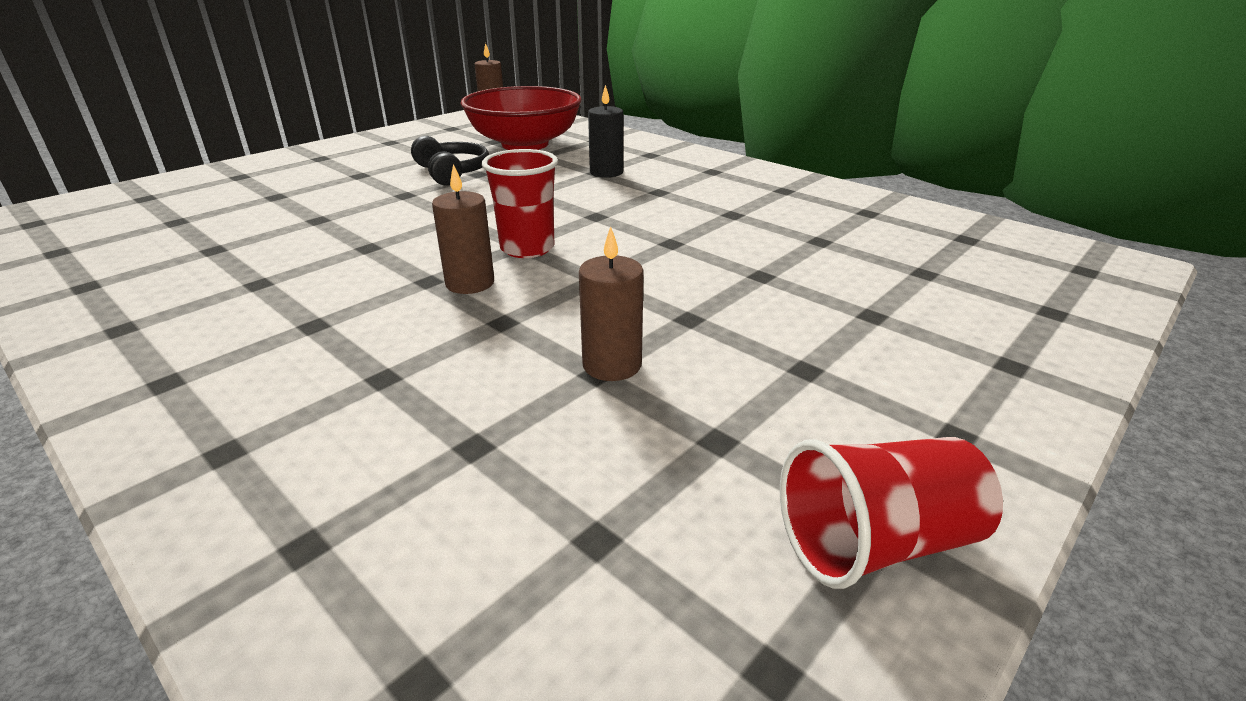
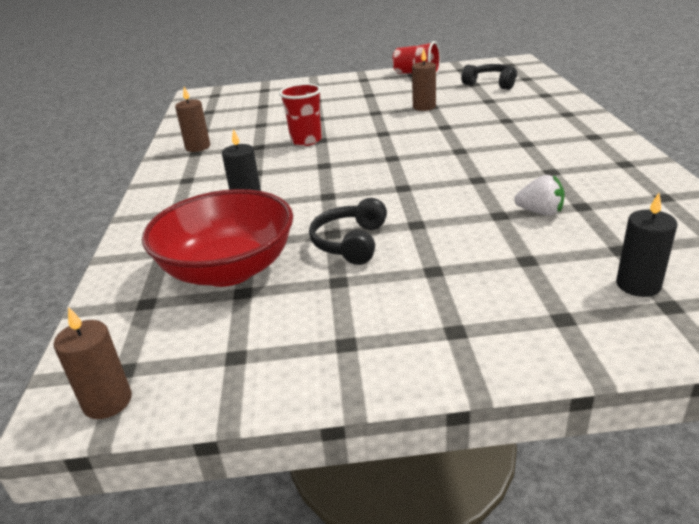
camera: 135 degrees left, 0 degrees up
(168, 202) = (638, 285): none -> black candle
(268, 231) = (540, 212): none -> white strawberry
(470, 283) = (441, 144): brown candle -> brown candle (198, 147)
(527, 248) = (391, 154): red cup -> red cup (306, 141)
(535, 562) = (491, 84): none -> black headphones

